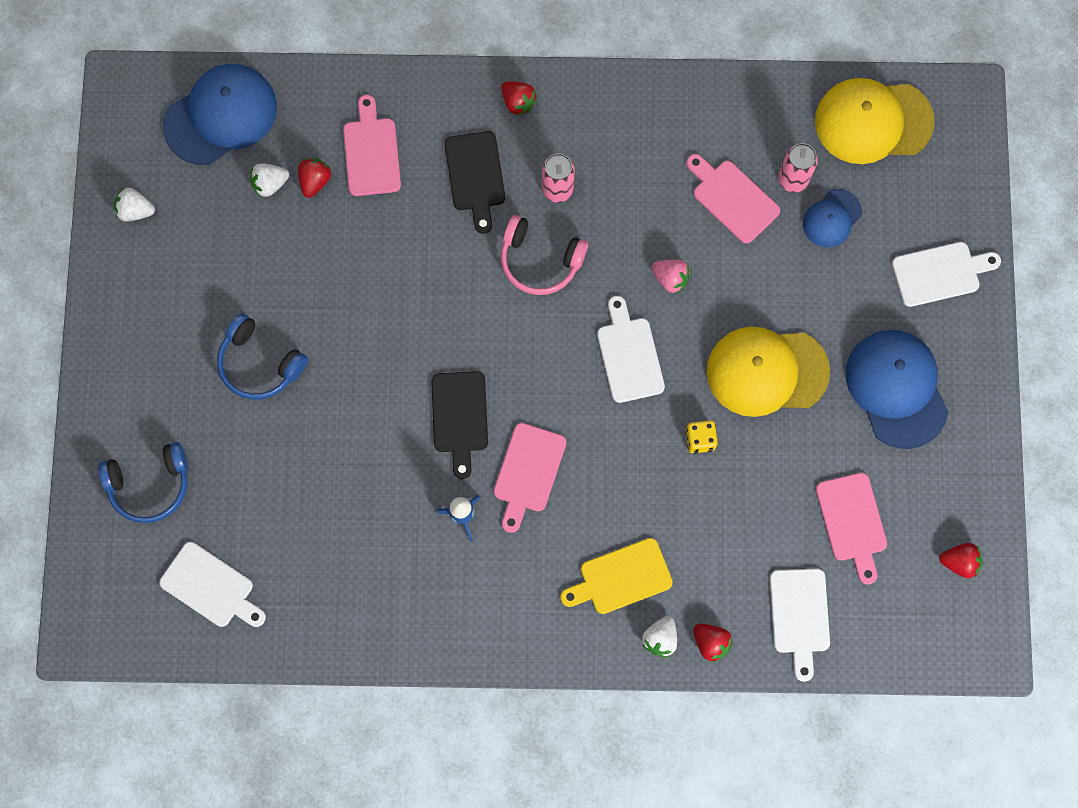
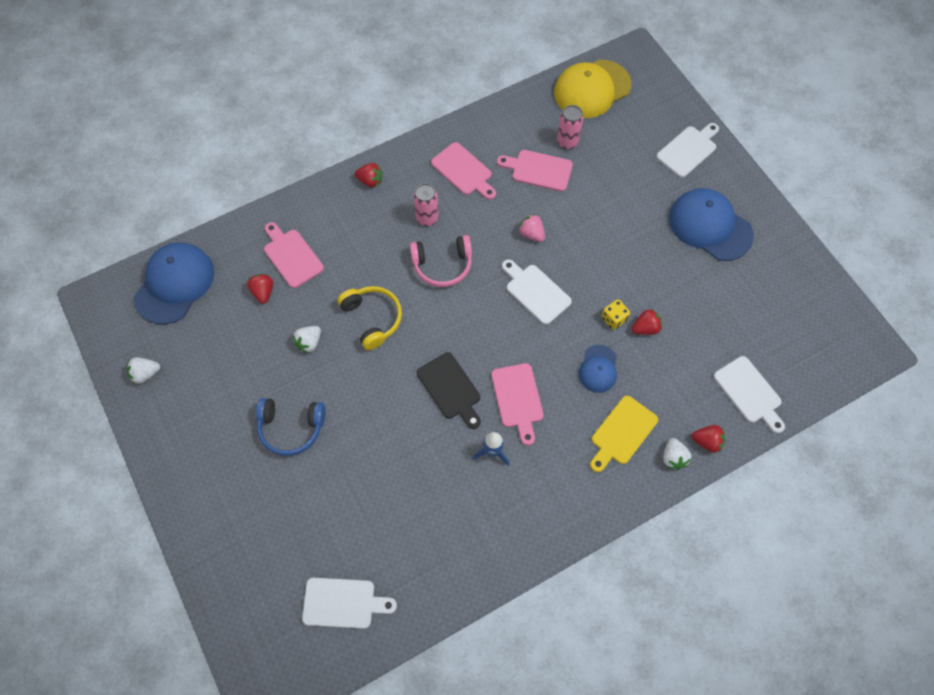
camera: 30 degrees left, 10 degrees down
(149, 484) = (256, 555): blue headphones -> none
(270, 184) = (233, 309): white strawberry -> white strawberry (309, 343)
(420, 283) = (372, 319): none -> yellow headphones
(475, 176) = (369, 236): black cutting board -> none
(670, 279) = (531, 234): pink strawberry -> pink strawberry turned 135 degrees counterclockwise
(766, 371) = (626, 257): yellow cap -> none
(831, 218) = (605, 152): blue cap -> blue cap (598, 369)
(852, 522) = (740, 317): pink cutting board -> pink cutting board (463, 171)
(959, 562) = (819, 305): red strawberry -> red strawberry (645, 328)

